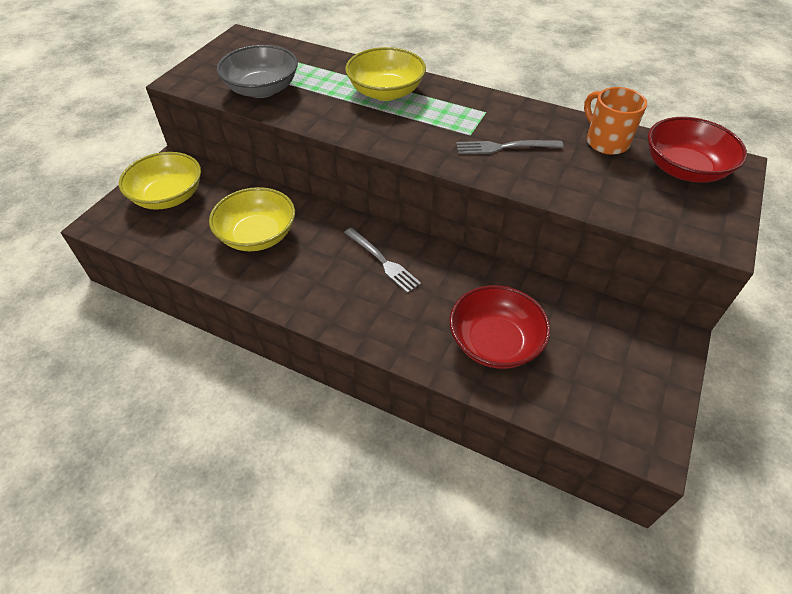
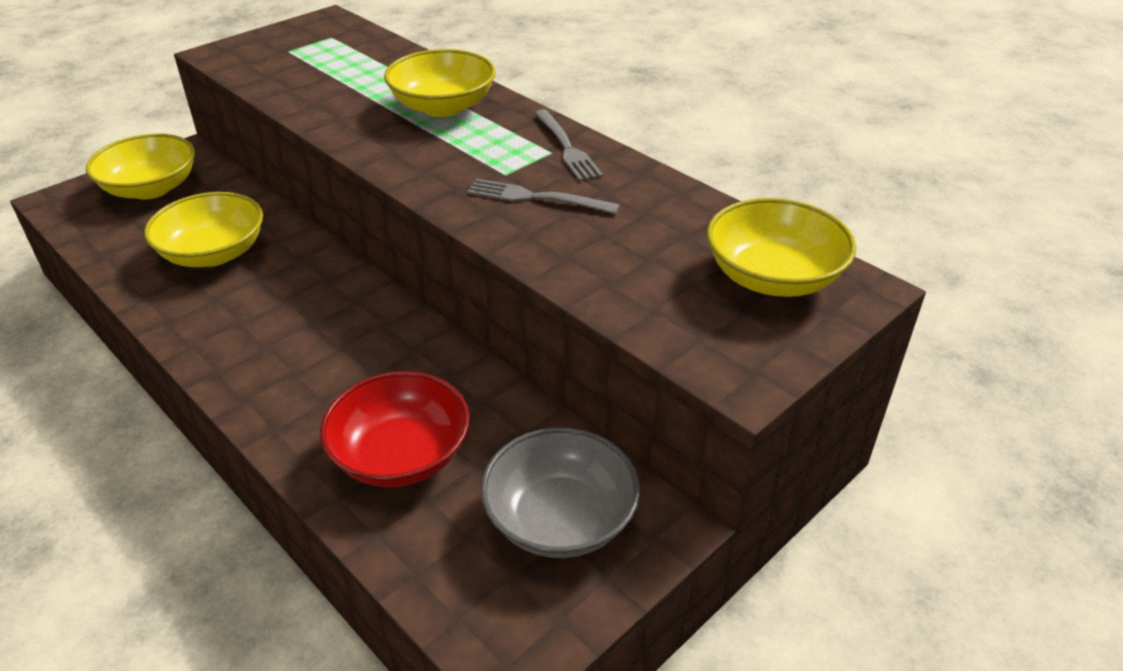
camera: 20 degrees right, 10 degrees down
(262, 89) = (297, 78): grey bowl -> grey bowl (560, 519)
(382, 261) = (337, 319): grey fork -> grey fork (566, 147)
(605, 142) = (686, 219): orange mug -> none
(684, 169) = (773, 277): red bowl -> yellow bowl

